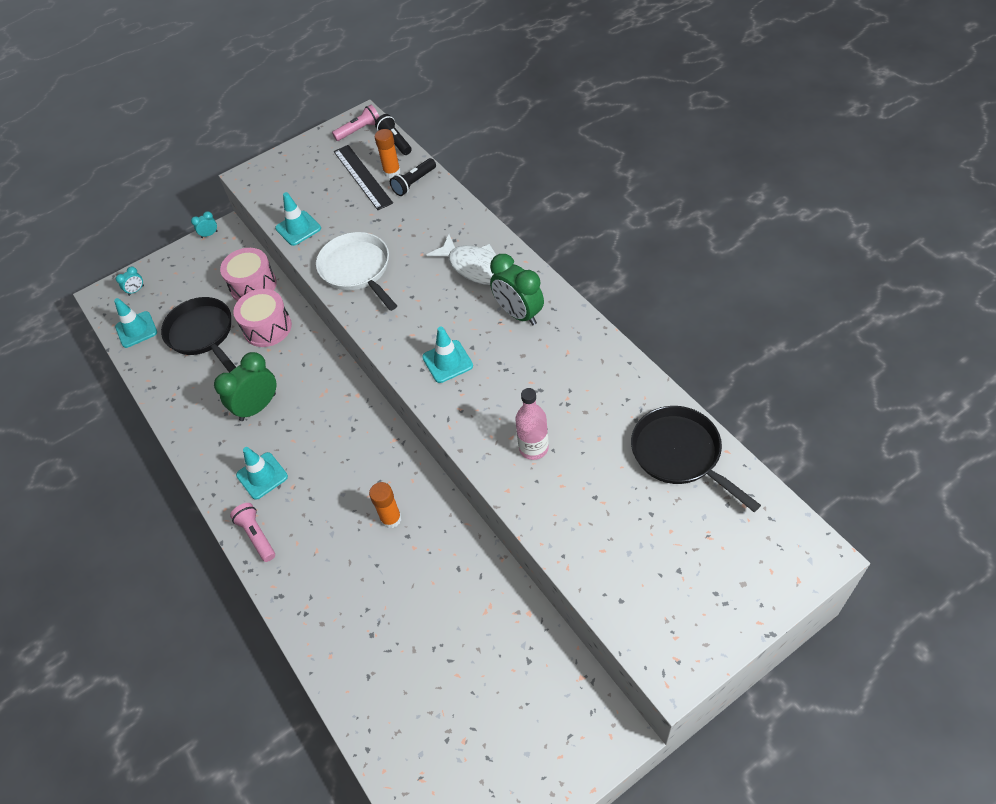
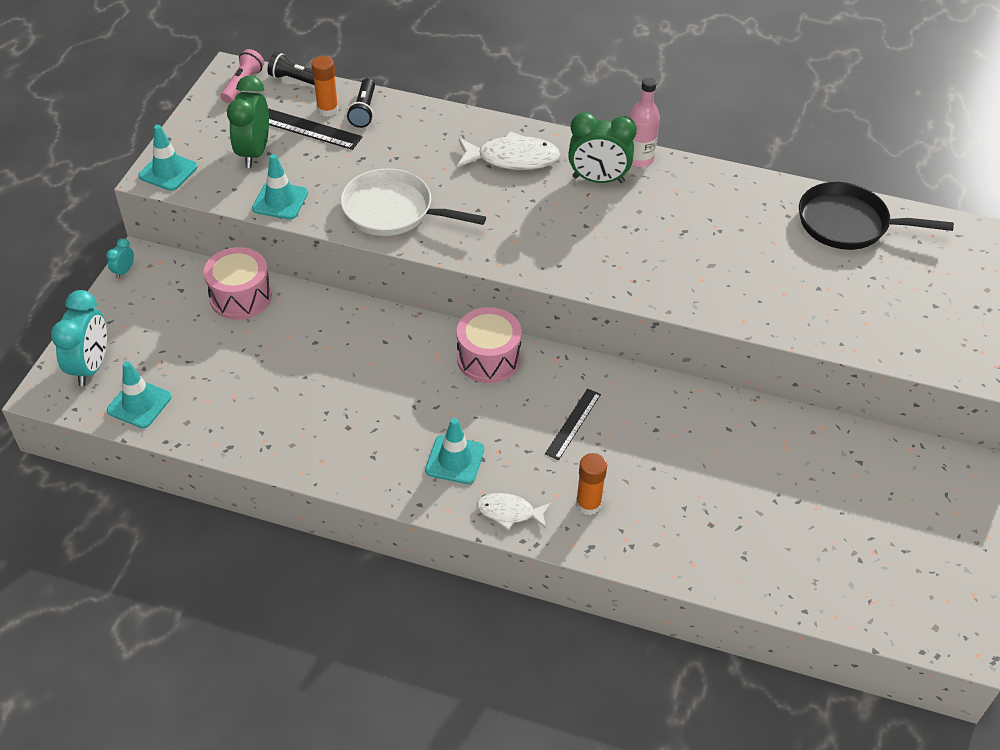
camera: 45 degrees left, 5 degrees down
(136, 290) = (91, 366): turquoise clock -> turquoise clock, size x2.18
(202, 334) = (231, 369): black pan -> none
(257, 536) = (509, 512): pink flashlight -> white fish
(258, 407) = (379, 403): green clock -> green clock (254, 152)
(267, 328) = (305, 328): pink drum -> pink drum (488, 358)
(358, 496) = (573, 424): none -> black ruler
(391, 518) = (625, 424): orange glue stick -> orange glue stick (588, 504)
(447, 361) = (576, 247): turquoise traffic cone -> turquoise traffic cone (168, 171)
(533, 448) = (730, 278): pink bottle -> pink bottle (639, 159)

